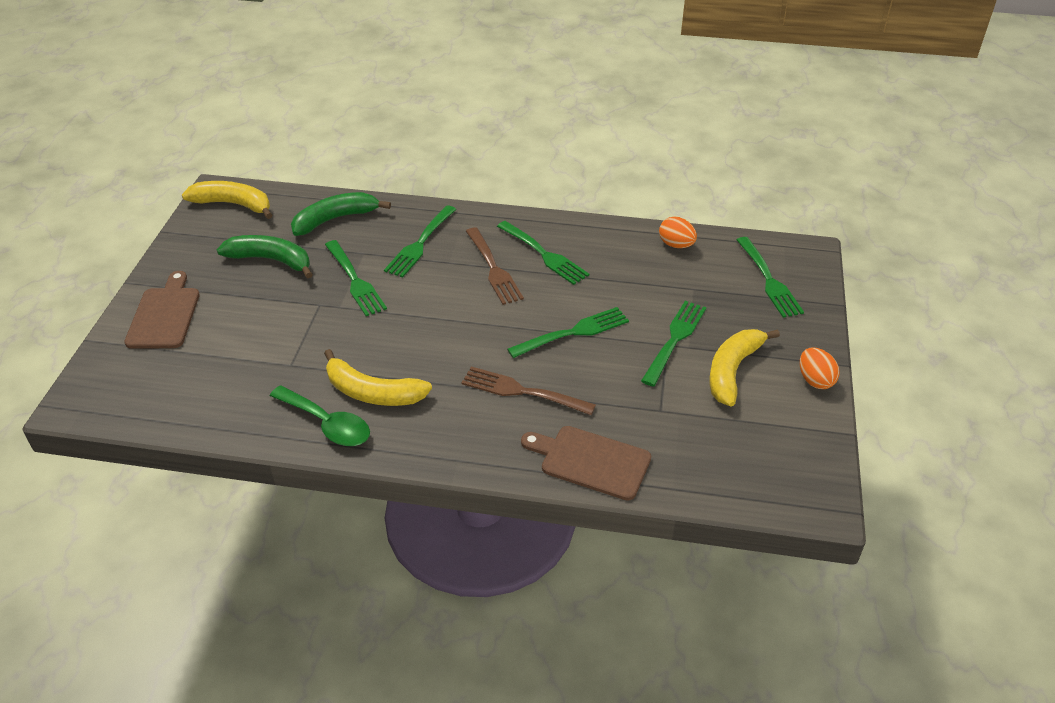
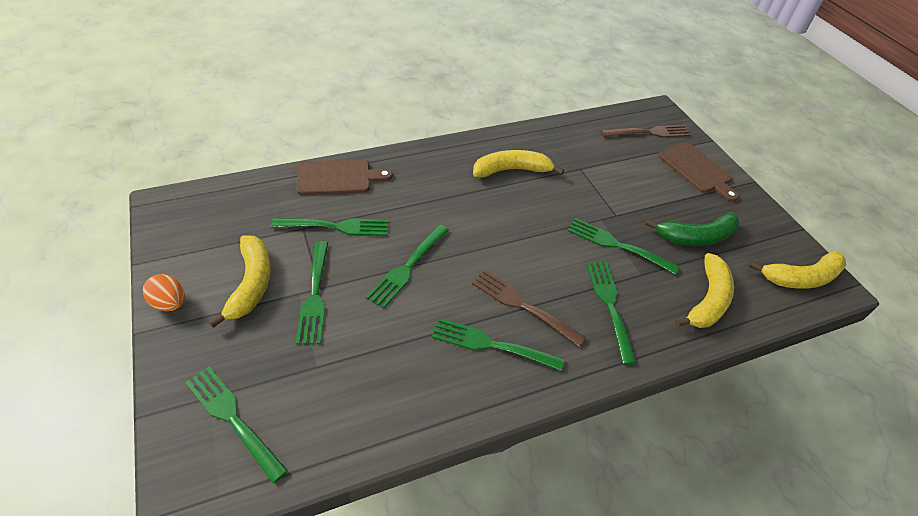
camera: 145 degrees right, 5 degrees up
(327, 424) = (518, 144): green spoon -> none
(335, 219) = (707, 300): green banana -> yellow banana
(523, 391) = (413, 205): brown fork -> brown fork (648, 133)
(624, 399) = (335, 227): none -> green fork
(676, 245) = (360, 427): orange egg -> none

